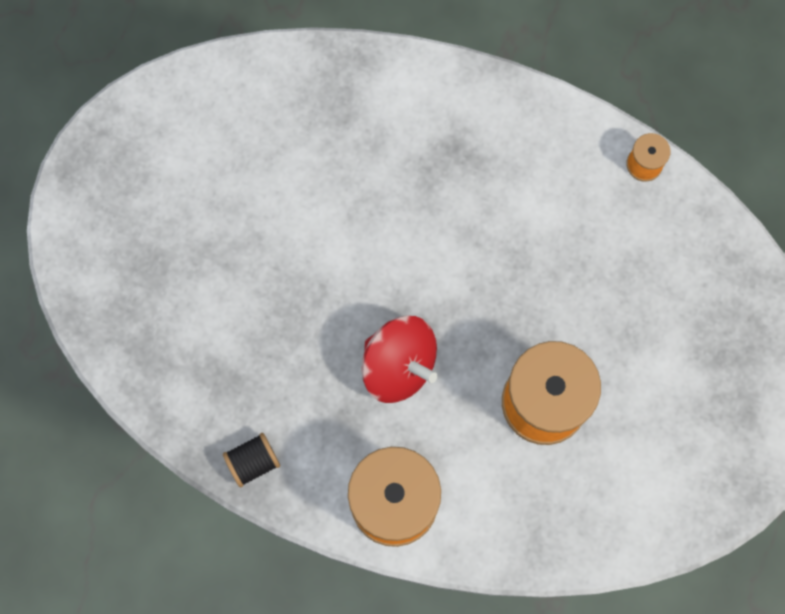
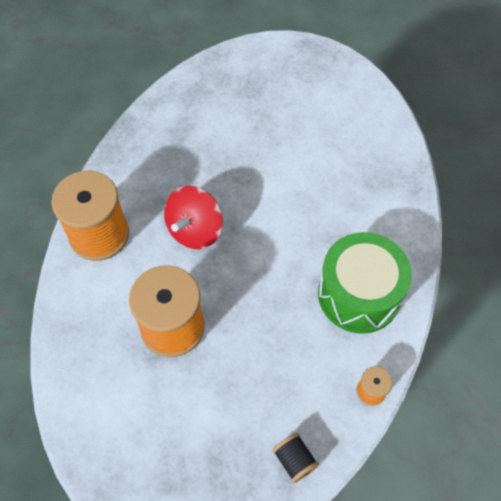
camera: 85 degrees right, 15 degrees down
(253, 462) = (127, 153): black spool -> black spool (294, 460)
(514, 158) = (359, 294): none -> green drum

